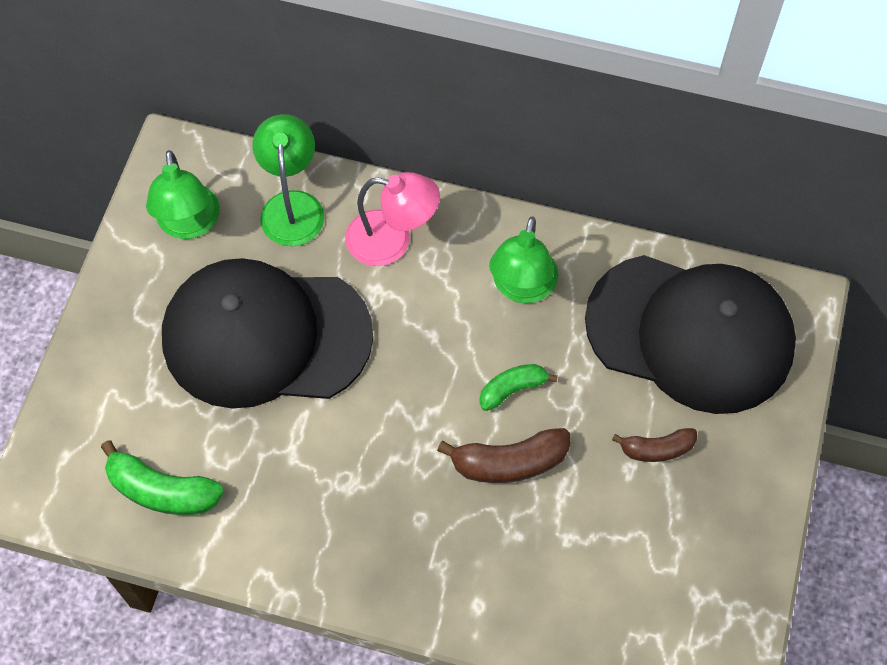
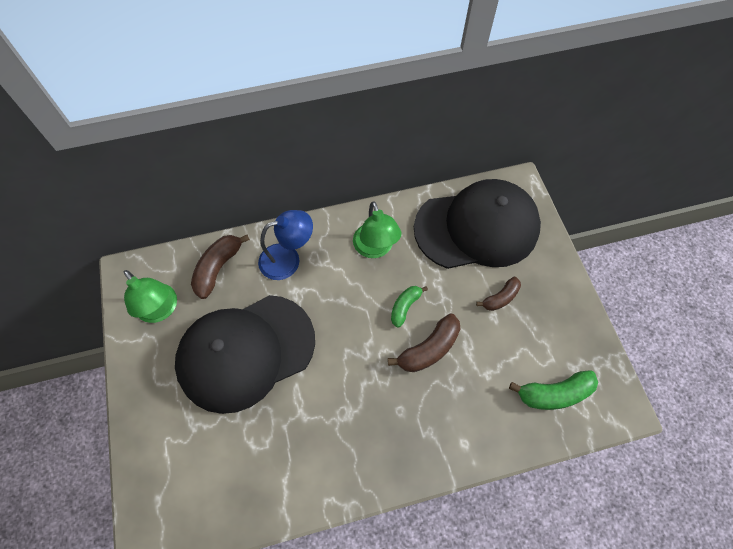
camera: 30 degrees left, 0 degrees up
(162, 490) = (234, 485): green banana -> green banana (554, 393)
(292, 206) = (218, 268): green lamp -> brown banana
(392, 241) = (288, 259): pink lamp -> blue lamp

